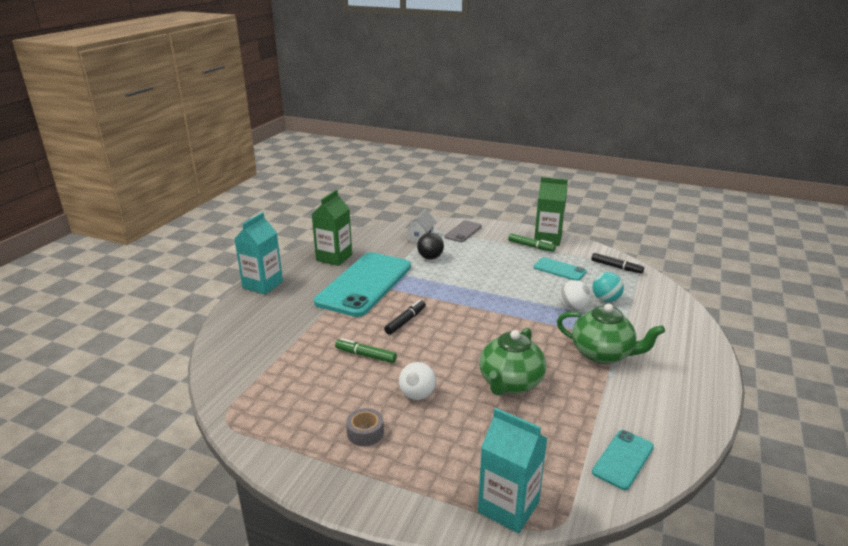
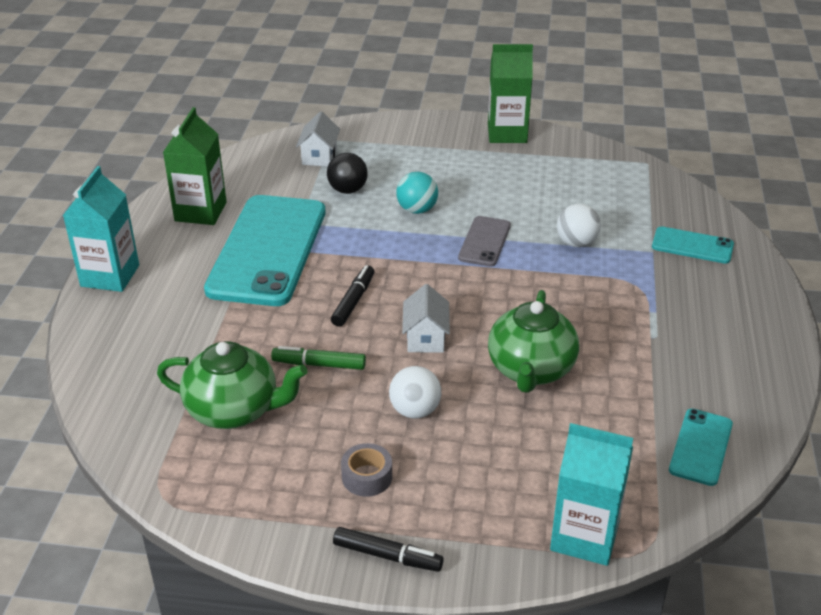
camera: 15 degrees left, 10 degrees up
(444, 350) = (425, 338): none -> white house
(463, 232) = (379, 137): grey phone -> grey phone (484, 241)
(531, 246) = (487, 149): green marker -> none
(559, 269) = (539, 183): turquoise phone -> turquoise phone (692, 246)
(603, 354) = (635, 306): green teapot -> green teapot (234, 410)
(606, 299) = (616, 222): turquoise ball -> turquoise ball (417, 210)
(616, 267) = (615, 167): black marker -> black marker (387, 556)

